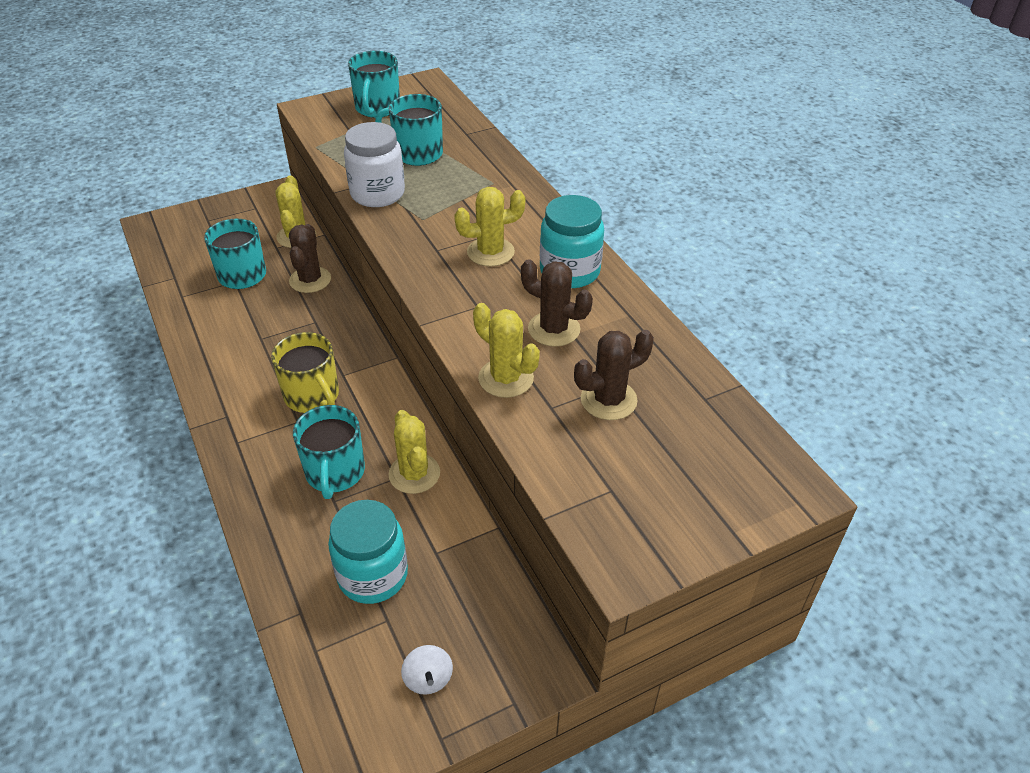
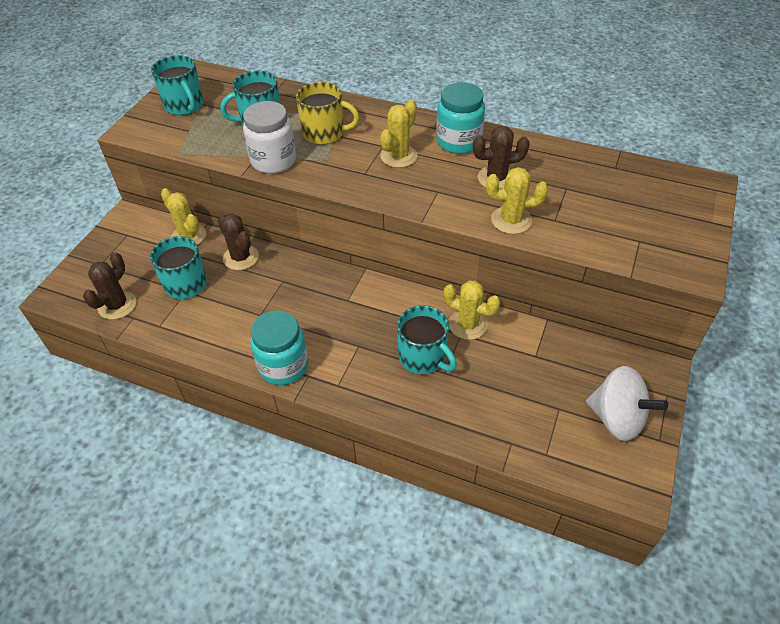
camera: 40 degrees left, 5 degrees up
(312, 396) = (346, 325): yellow mug -> yellow mug (324, 133)
(373, 575) = (521, 393): turquoise jar -> turquoise jar (283, 366)
(428, 679) = (617, 418): white spinning top -> white spinning top, size x2.02
(608, 400) = (575, 197): brown cactus -> brown cactus (117, 305)

